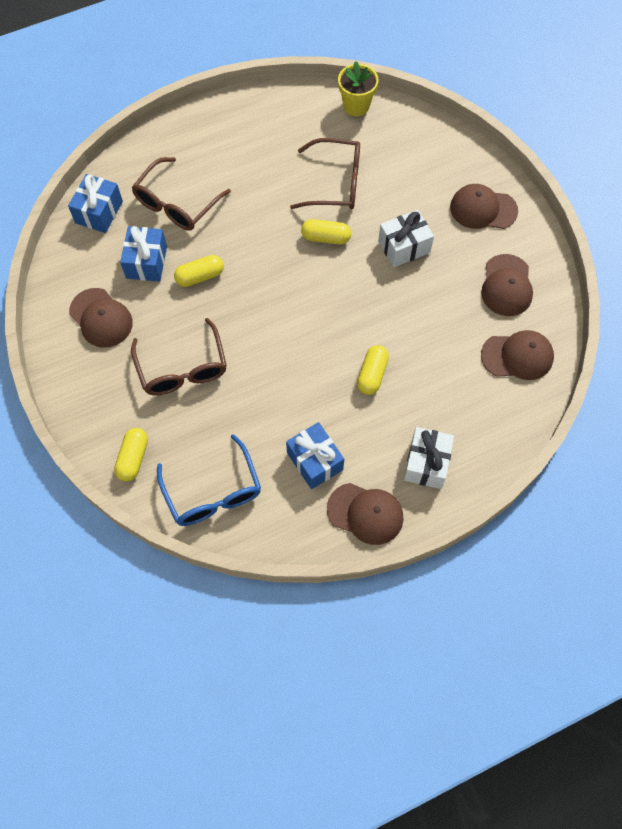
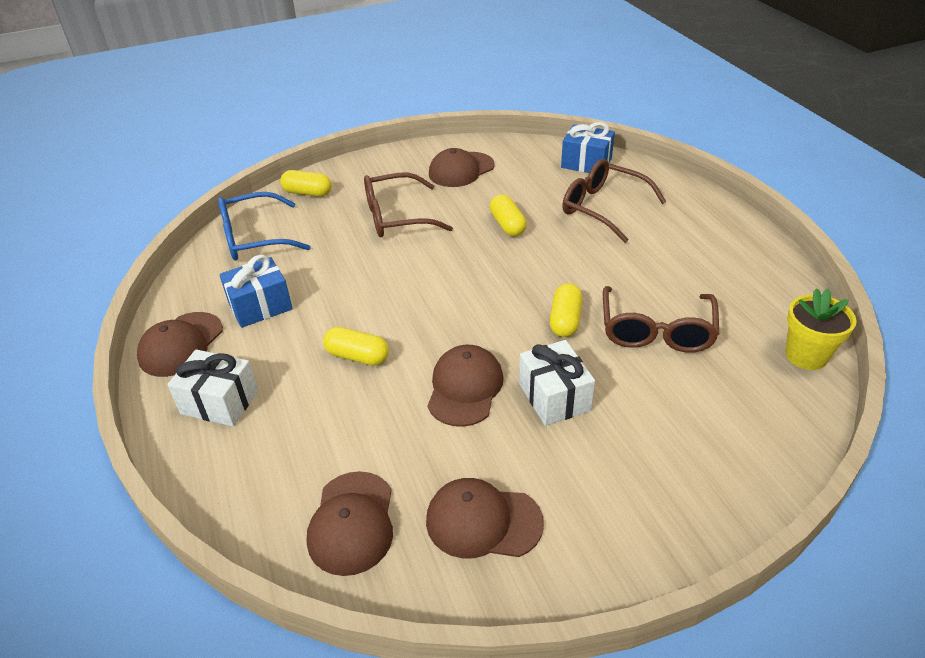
camera: 95 degrees right, 25 degrees down
(146, 262) = (526, 192): blue gift -> none
(483, 209) = (635, 502): brown cap -> brown cap (465, 388)

